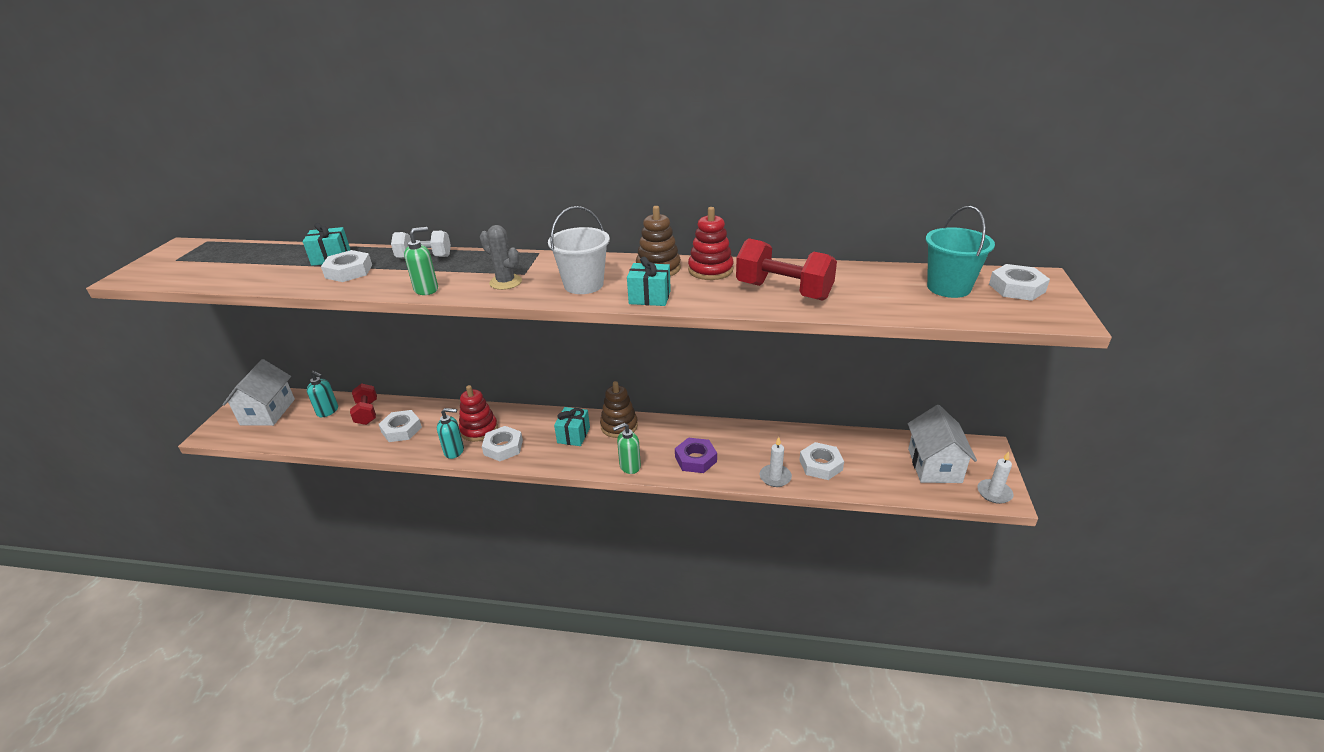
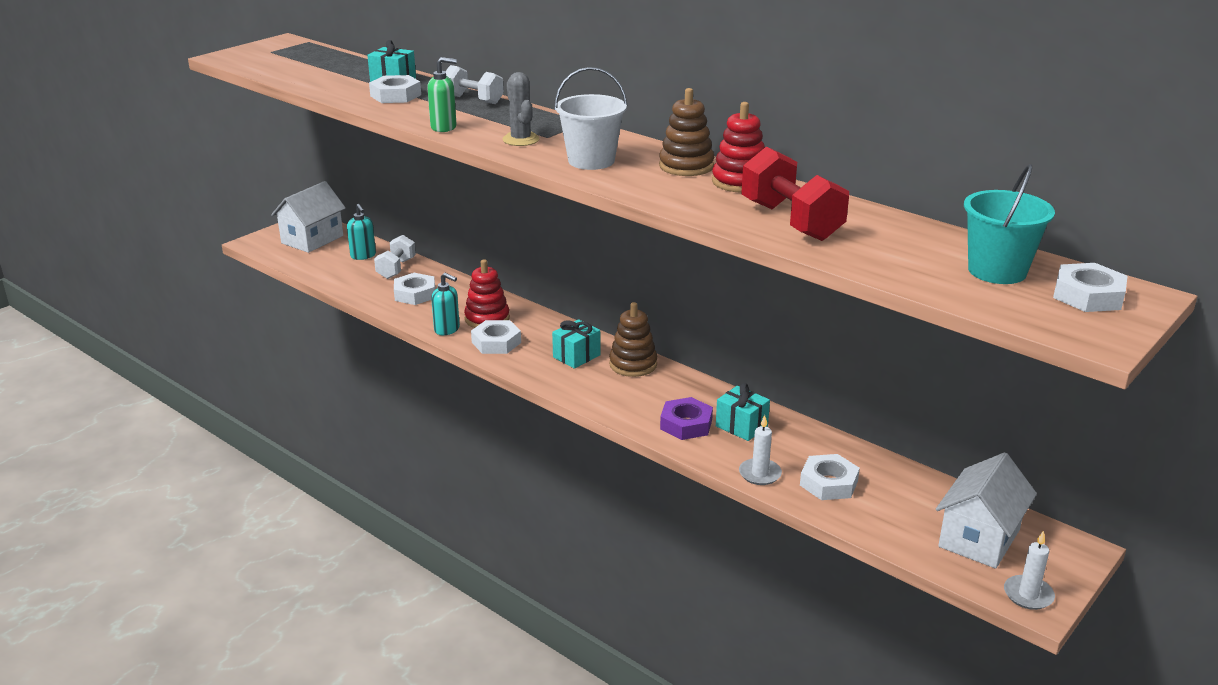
camera: 30 degrees right, 5 degrees down
(367, 413) = (396, 269): red dumbbell -> white dumbbell
(629, 466) = (607, 405): green soap dispenser -> none
(649, 297) = (641, 189): turquoise gift -> turquoise gift (741, 426)

